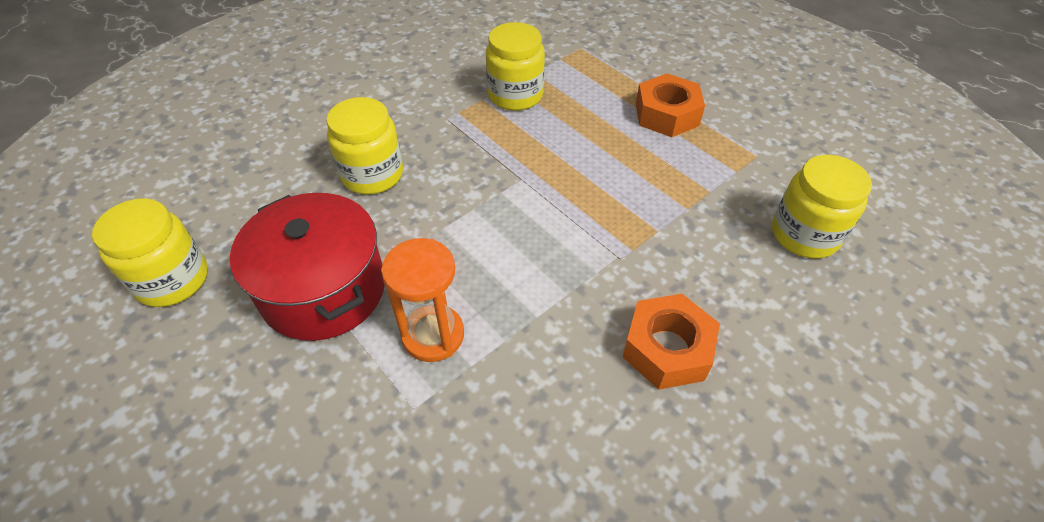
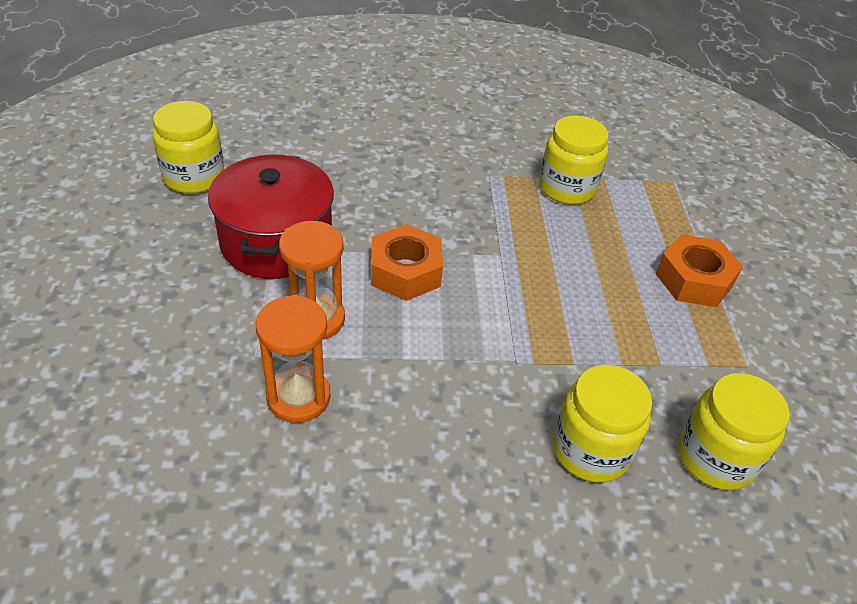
camera: 35 degrees right, 5 degrees down
(372, 175) = (389, 185): yellow jar -> yellow jar (591, 450)
(490, 415) = (298, 397): none -> orange hourglass
(667, 349) = (478, 451): orange nut -> orange nut (405, 272)

